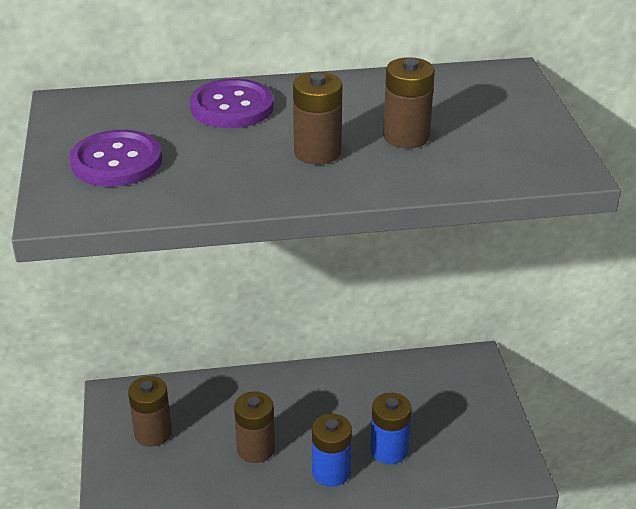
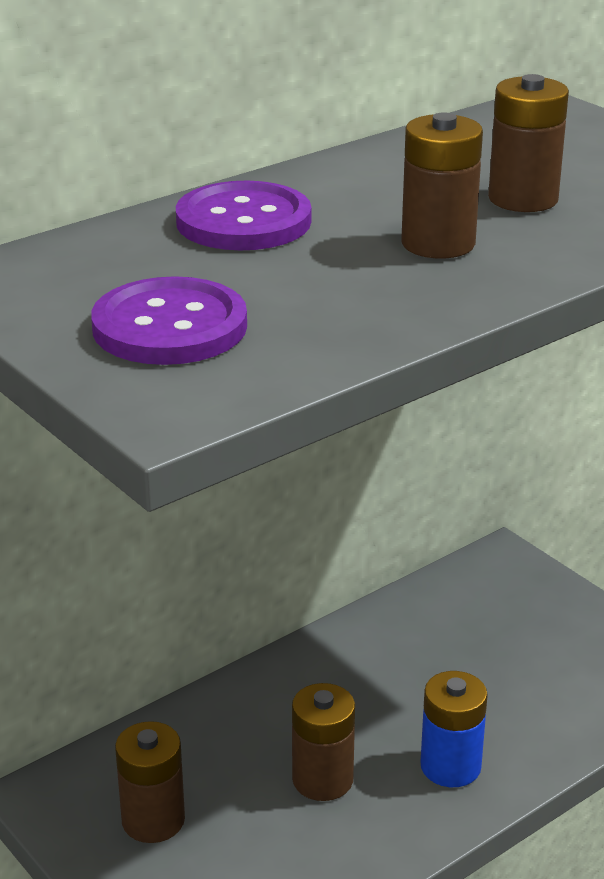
camera: 30 degrees left, 5 degrees down
(389, 450) = (499, 708): blue battery -> none

